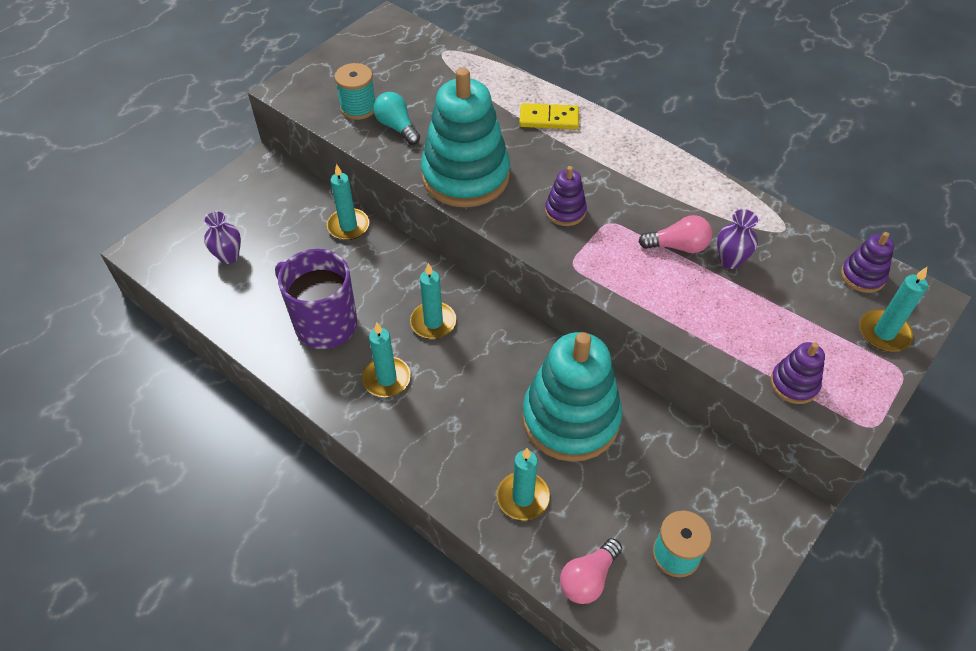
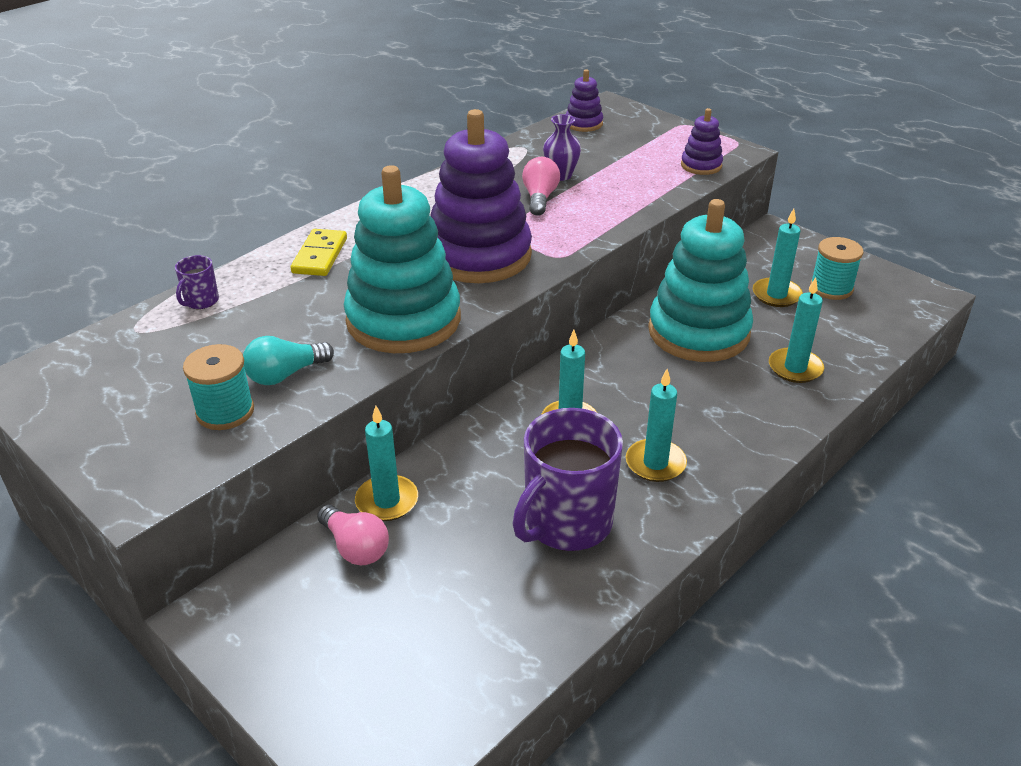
camera: 85 degrees left, 15 degrees down
(229, 256) = (420, 644): purple vase -> none
(479, 72) = (201, 301): none -> purple mug
(565, 211) = (479, 255): purple stacking toy -> purple stacking toy, size x2.21
(588, 578) = (868, 336): pink light bulb -> pink light bulb (355, 547)
(884, 333) = (645, 125): turquoise candle -> turquoise candle (776, 295)

